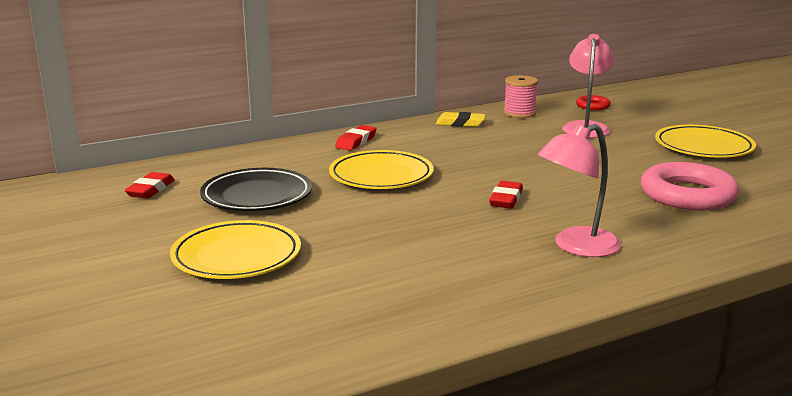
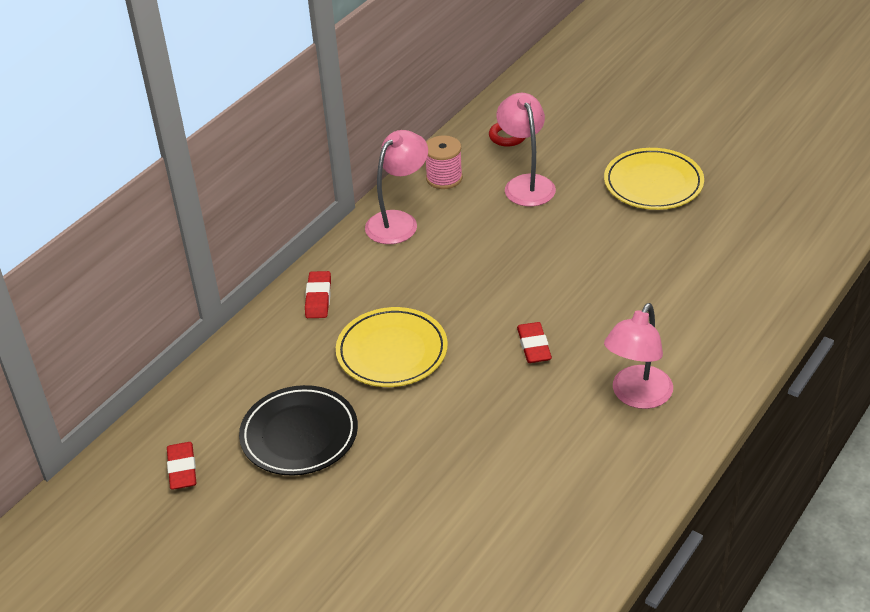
camera: 25 degrees left, 20 degrees up
(236, 256) = (363, 535): yellow plate -> none
(460, 123) = (398, 221): yellow eraser -> pink lamp
(687, 195) = (681, 276): pink ring -> none

